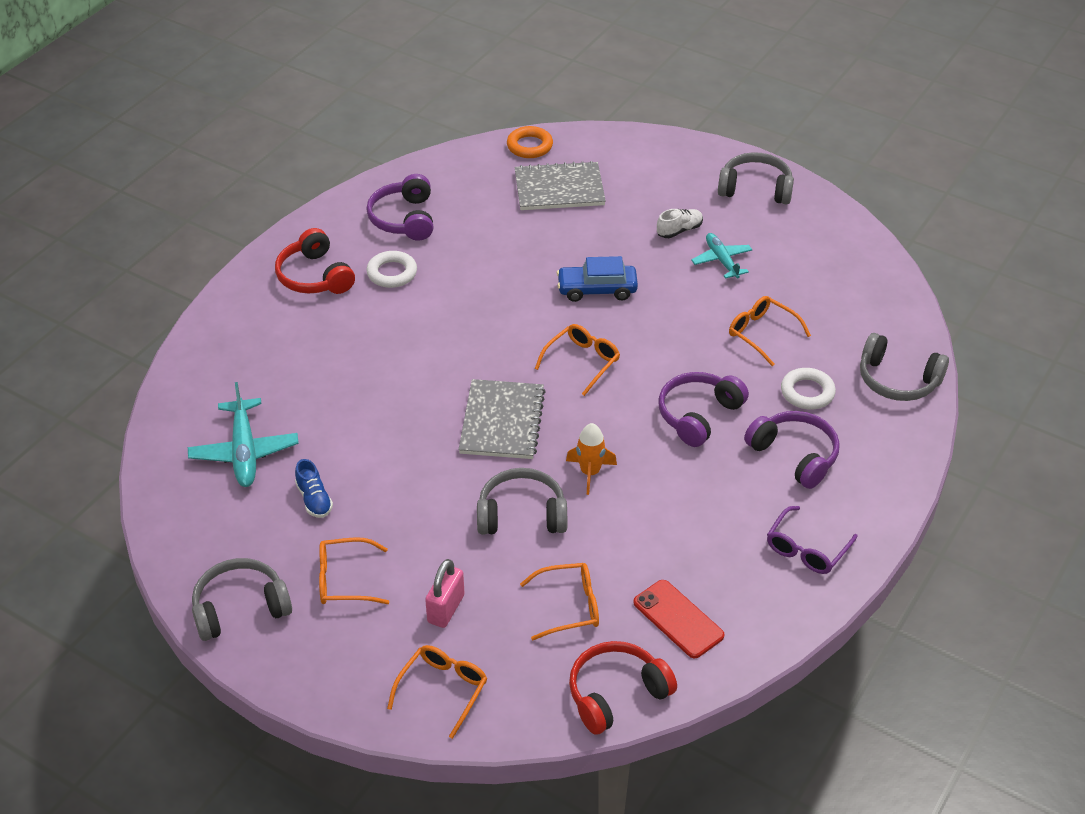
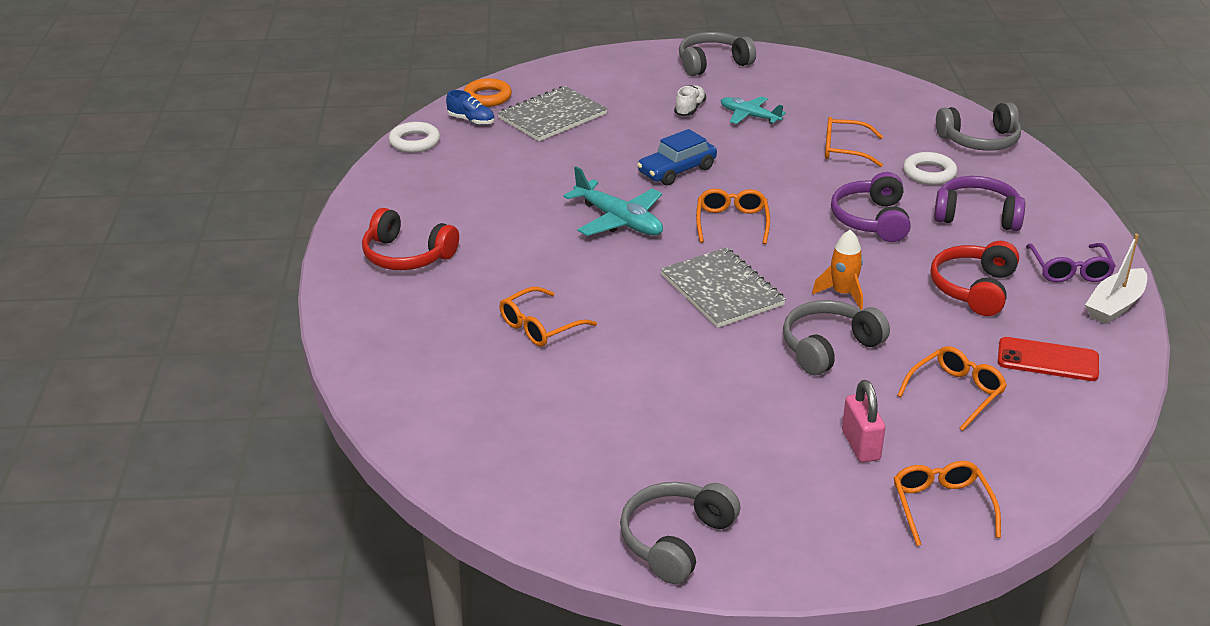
camera: 35 degrees left, 10 degrees down
(244, 451) = (513, 415): turquoise plane -> turquoise plane (618, 220)
(314, 499) = (632, 421): blue shoe -> blue shoe (471, 121)
(343, 580) = (742, 469): orange glasses -> orange glasses (539, 327)
(392, 273) = (479, 226): white ring -> white ring (414, 142)
(404, 219) = (439, 184): purple headphones -> none
(616, 694) = (1076, 435): red headphones -> red headphones (973, 289)
(801, 602) = (1115, 305): none -> white boat

